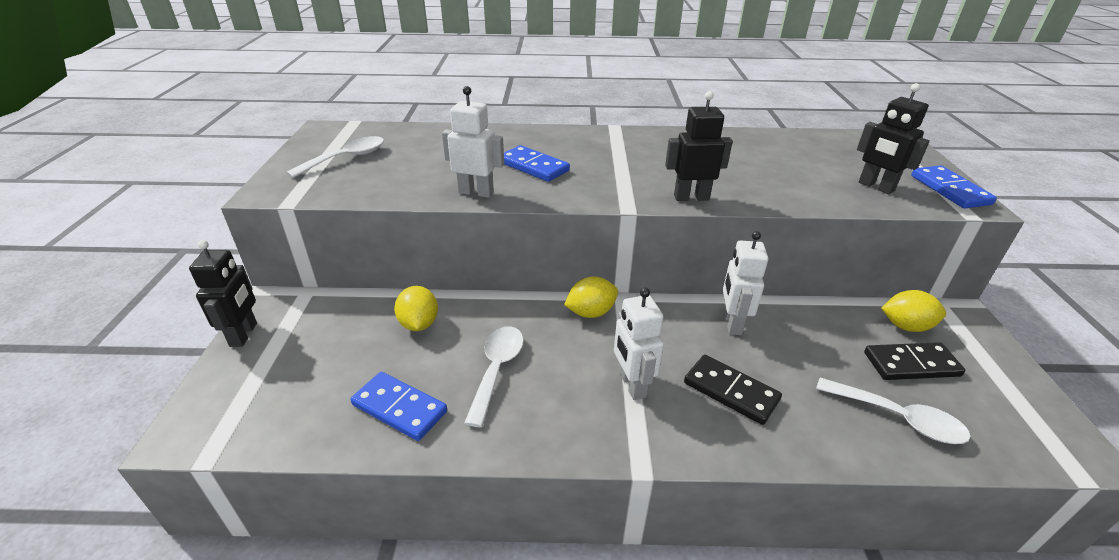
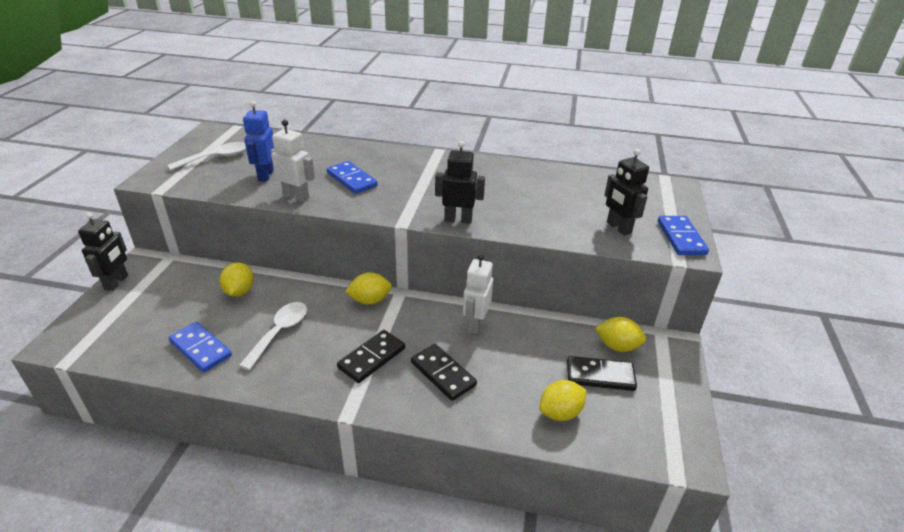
camera: 10 degrees right, 0 degrees up
(422, 172) = (265, 175): none -> blue robot
(632, 385) = (371, 358): white robot -> black domino
(897, 418) = (560, 412): white spoon -> yellow lemon

